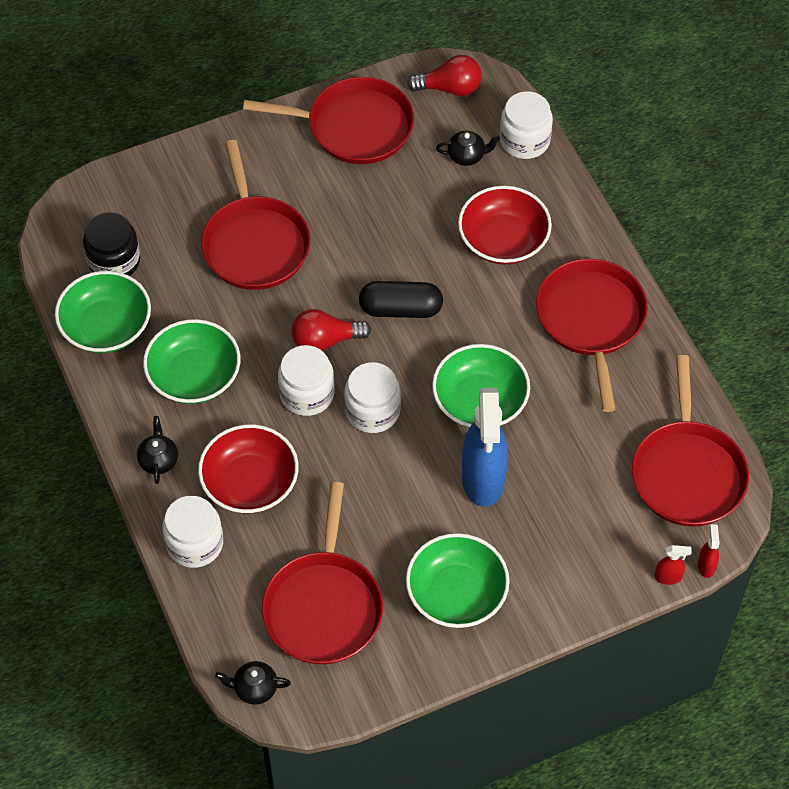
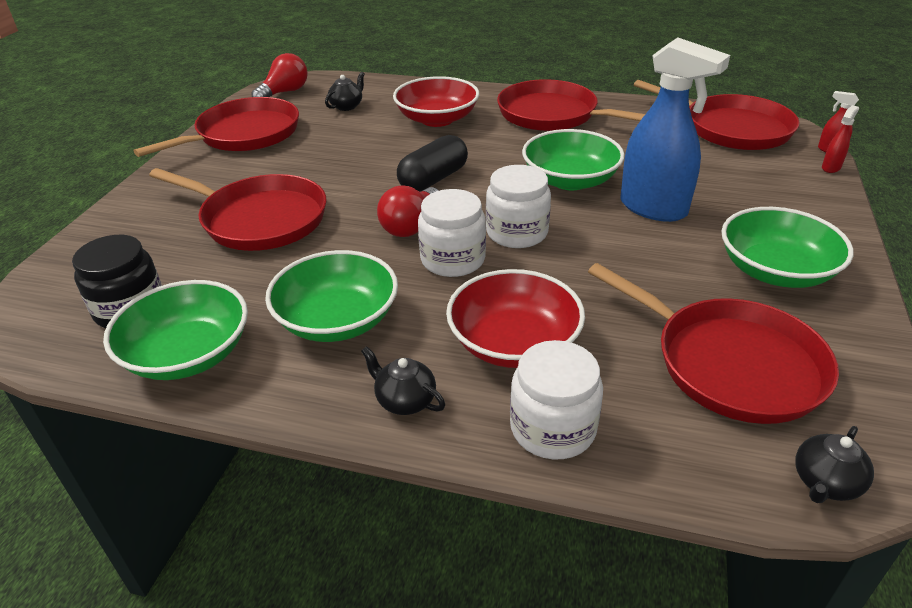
camera: 50 degrees left, 20 degrees down
(524, 140) = (371, 85): white jar -> none

